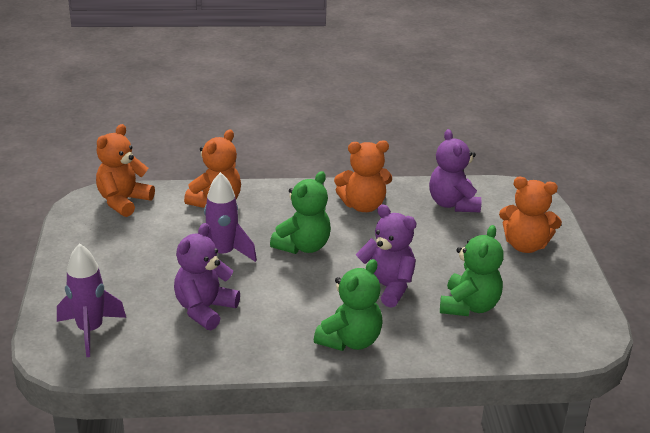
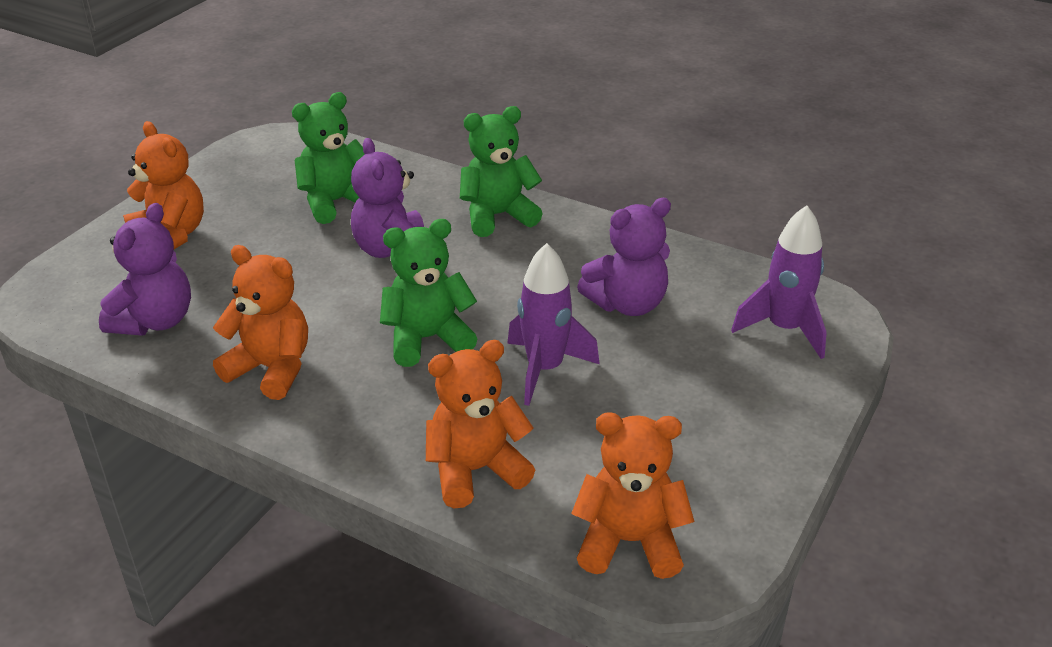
camera: 145 degrees left, 5 degrees up
(123, 201) = (629, 541): orange teddy bear -> orange teddy bear turned 150 degrees counterclockwise

